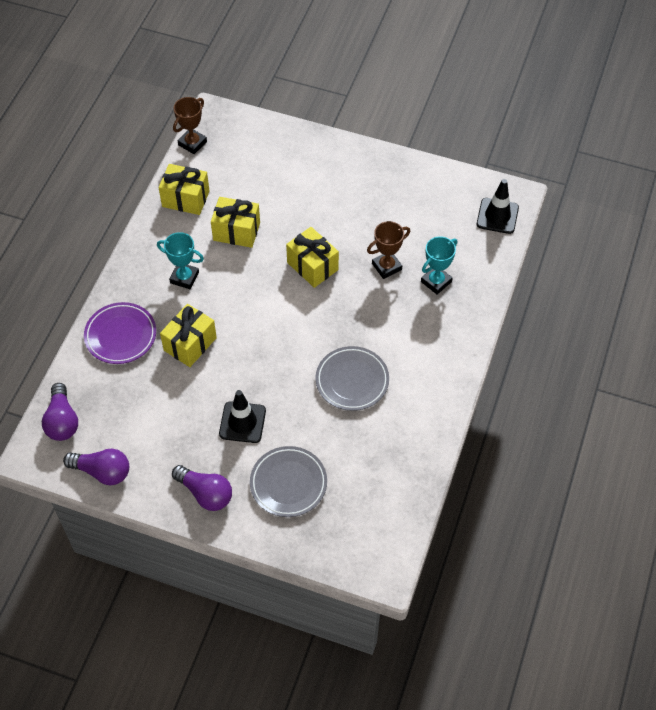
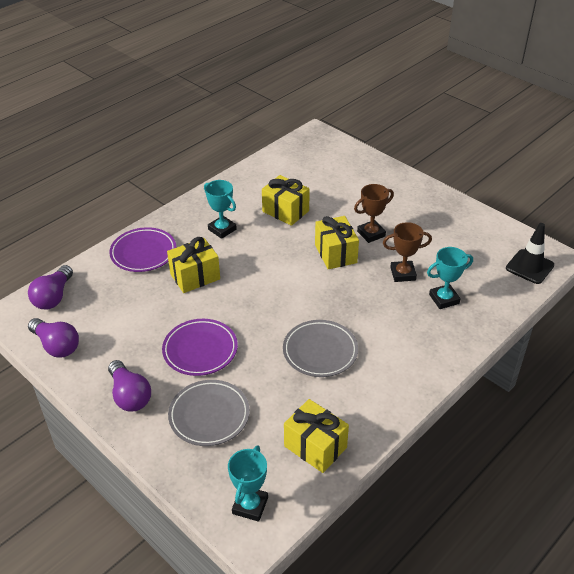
camera: 25 degrees right, 15 degrees down
(185, 199) = (258, 179): yellow gift -> yellow gift (315, 446)
(192, 143) = (287, 146): brown trophy -> brown trophy (371, 234)
(242, 422) = (200, 350): black traffic cone -> purple plate
(368, 549) = (250, 505): none -> turquoise trophy

